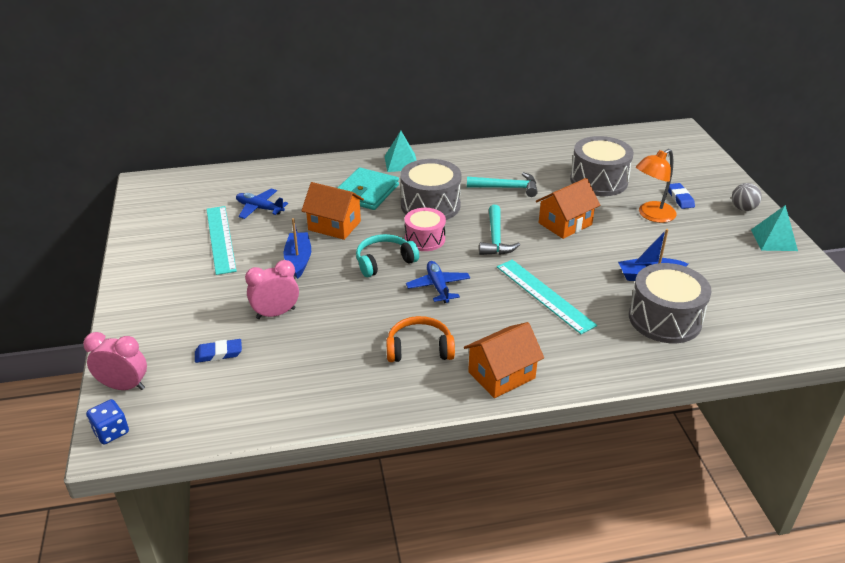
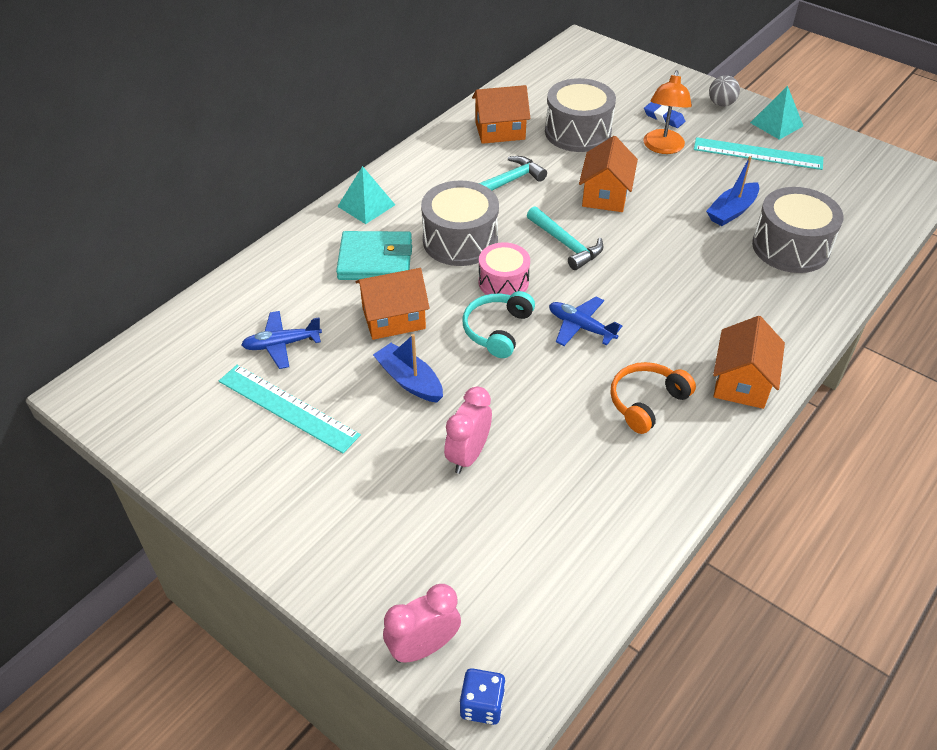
camera: 40 degrees left, 10 degrees up
(218, 353) = (471, 538): blue eraser -> none
(366, 192) = (375, 260): turquoise wallet -> turquoise wallet turned 75 degrees counterclockwise
(544, 158) = (500, 131): none -> orange house
(544, 295) = (678, 280): turquoise ruler -> turquoise ruler (757, 154)

